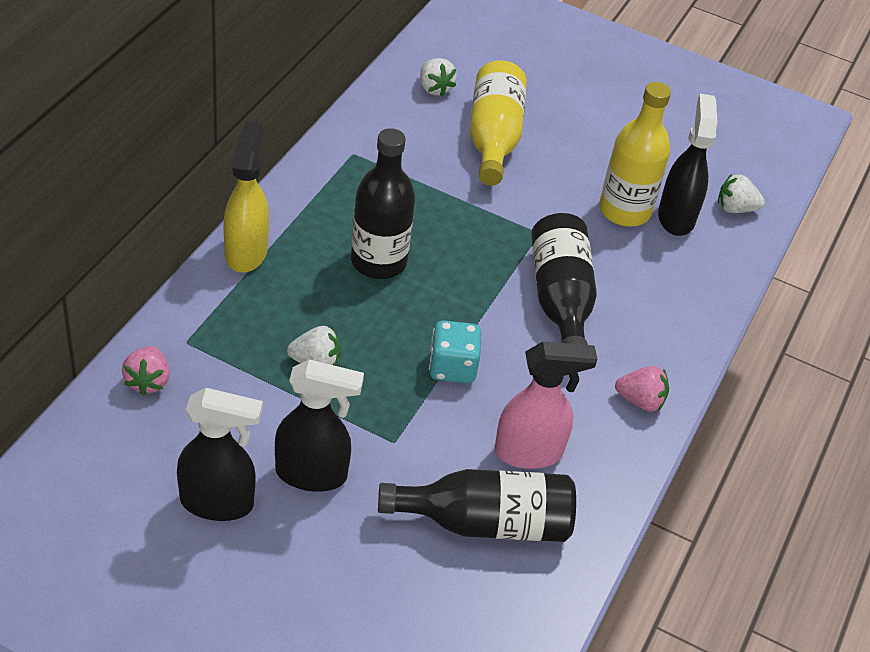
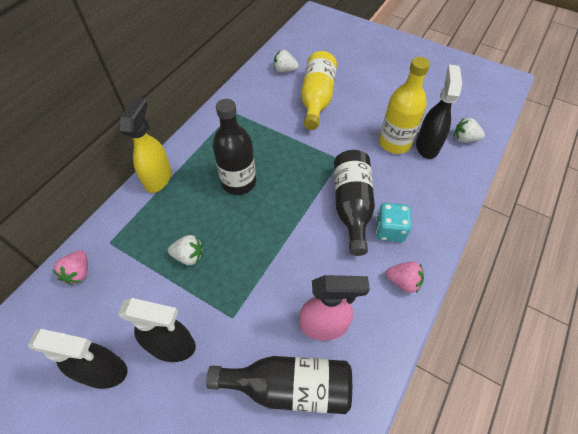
camera: 10 degrees right, 10 degrees up
(434, 88) = (285, 70): white strawberry -> white strawberry turned 120 degrees clockwise
(452, 367) = (277, 258): turquoise dice -> turquoise dice (389, 230)

